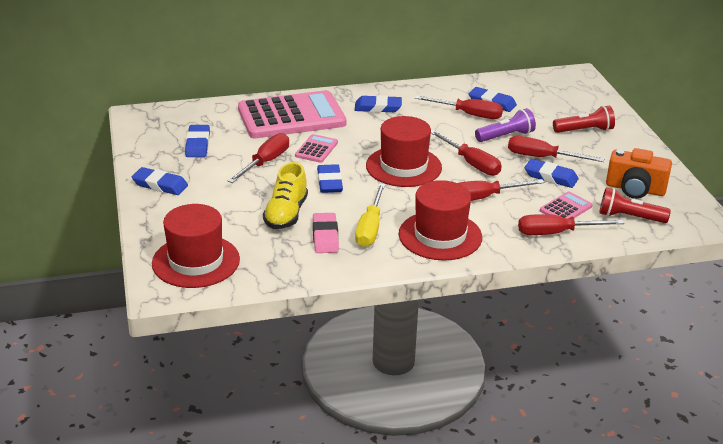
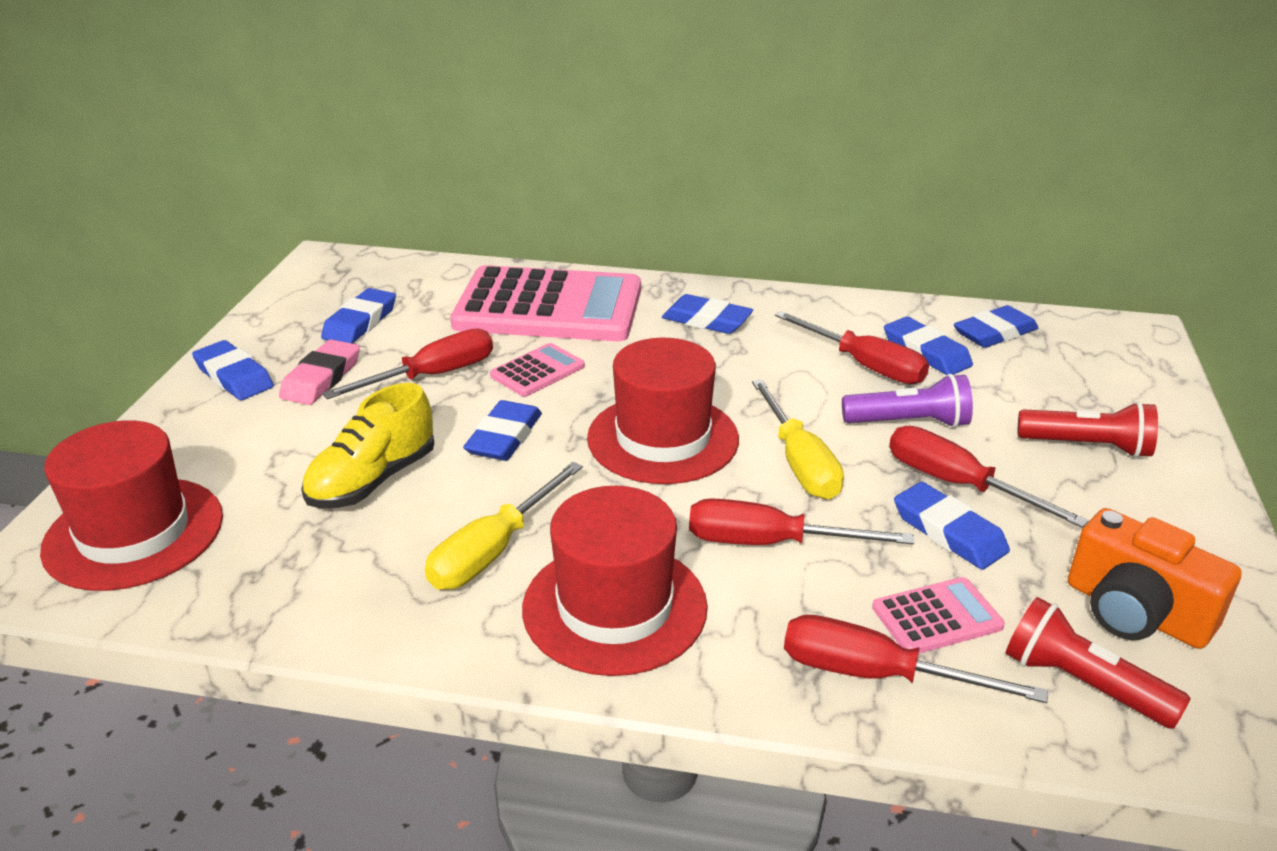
camera: 25 degrees right, 0 degrees up
(325, 236) = (396, 545): pink eraser -> pink eraser (321, 378)
(471, 163) = (799, 462): red screwdriver -> yellow screwdriver
(516, 87) = (994, 333): none -> blue eraser

